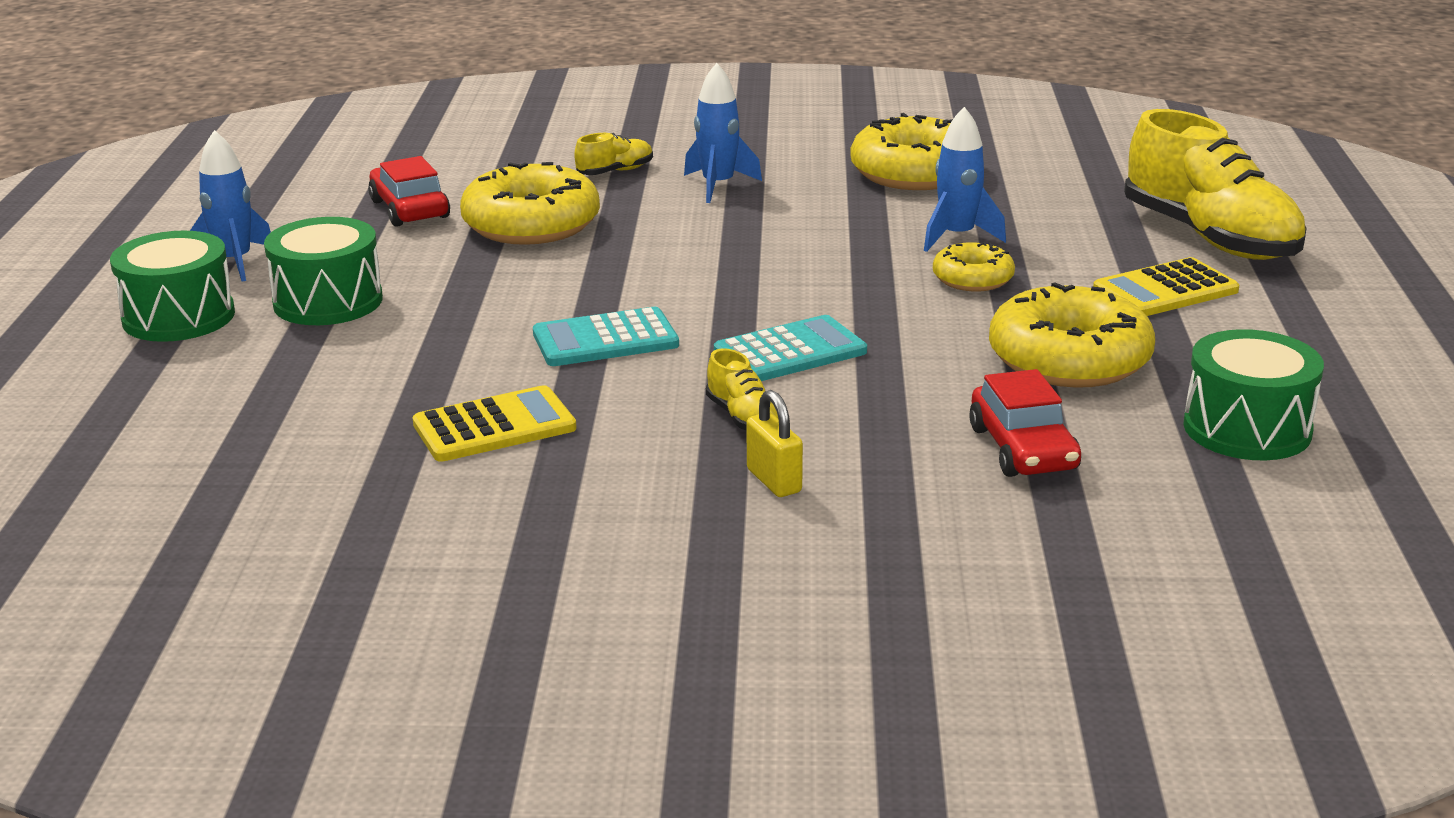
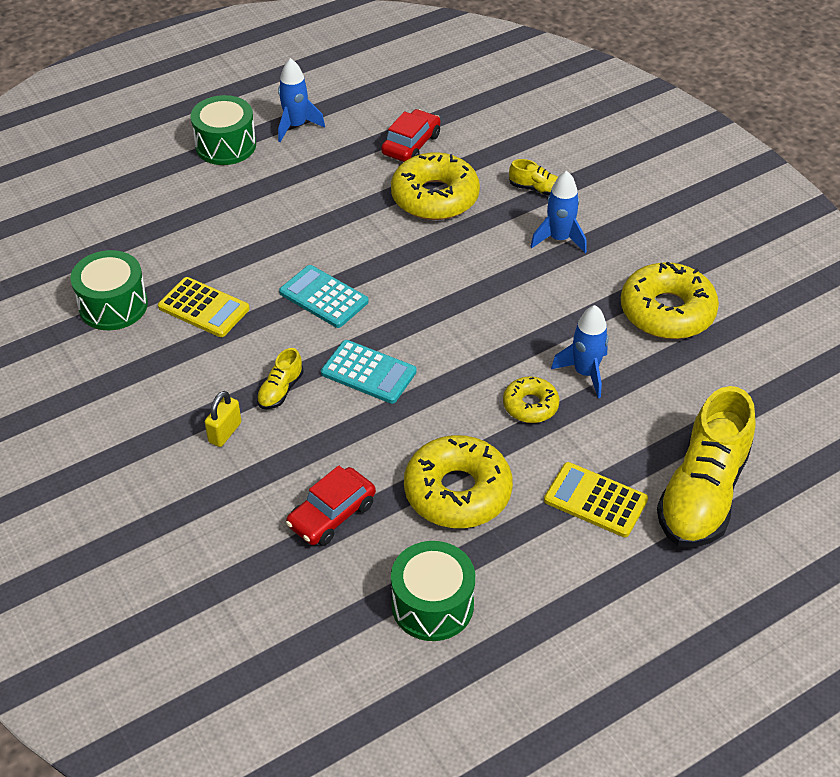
camera: 55 degrees right, 20 degrees up
(328, 301) = (282, 181): green drum -> green drum (113, 305)

